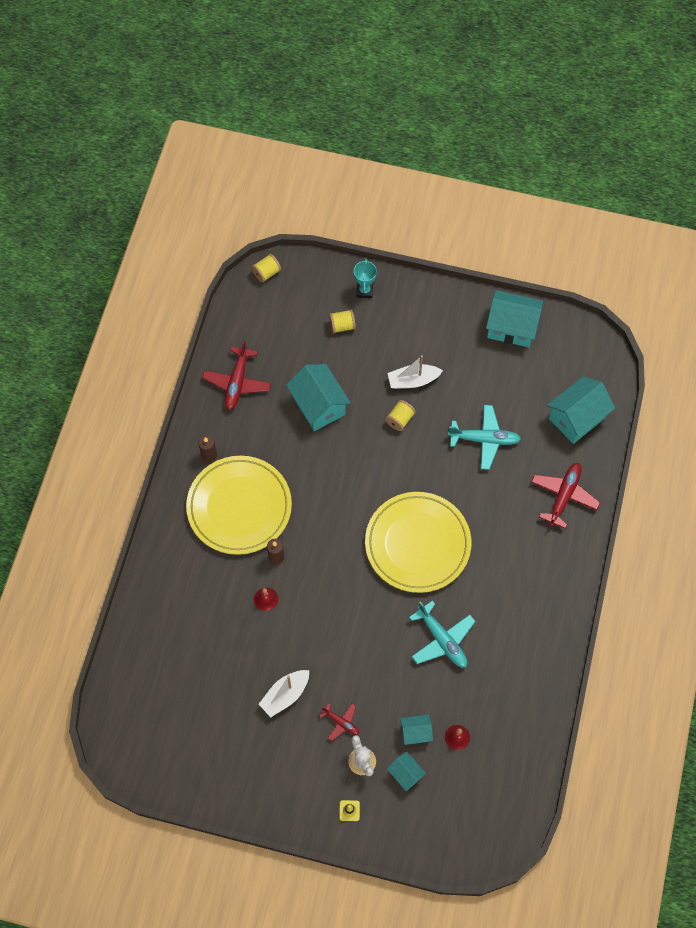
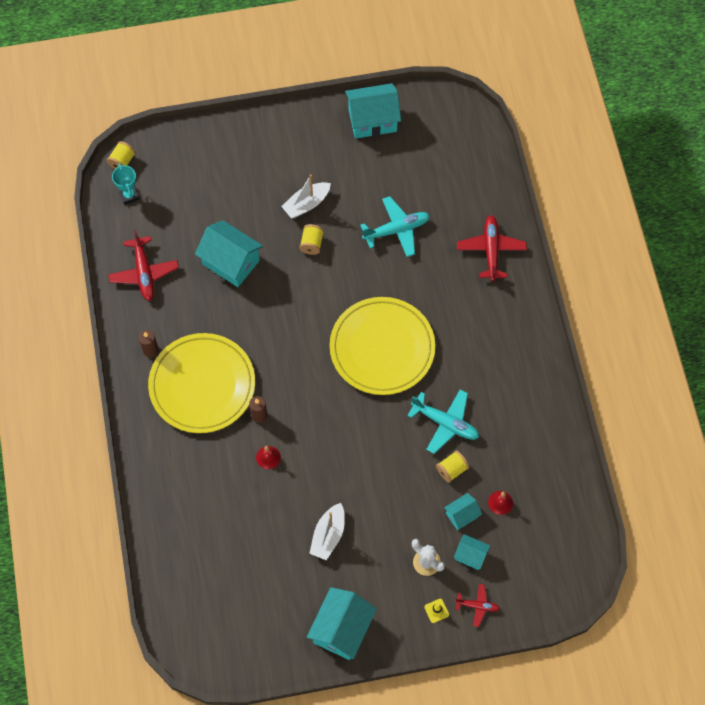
camera: 25 degrees left, 0 degrees up
(341, 722) = (391, 536): red plane -> red plane (477, 606)
(342, 326) = (217, 181): yellow spool -> yellow spool (451, 470)
(364, 291) = (222, 141): turquoise trophy -> turquoise trophy (129, 195)
(577, 418) = (469, 177): turquoise house -> turquoise house (342, 629)

